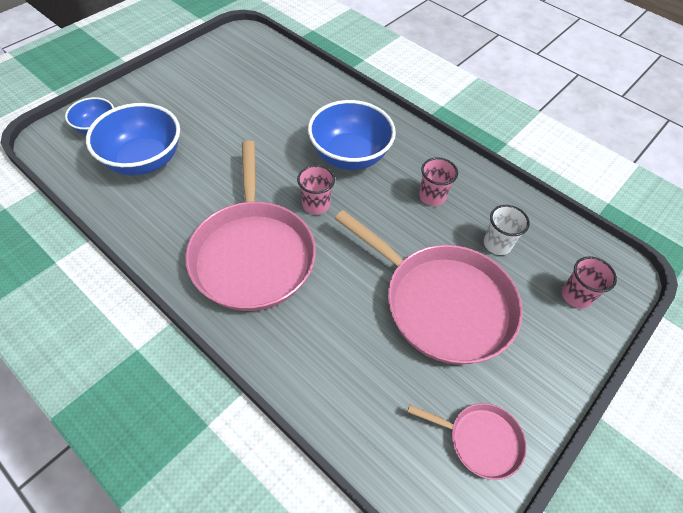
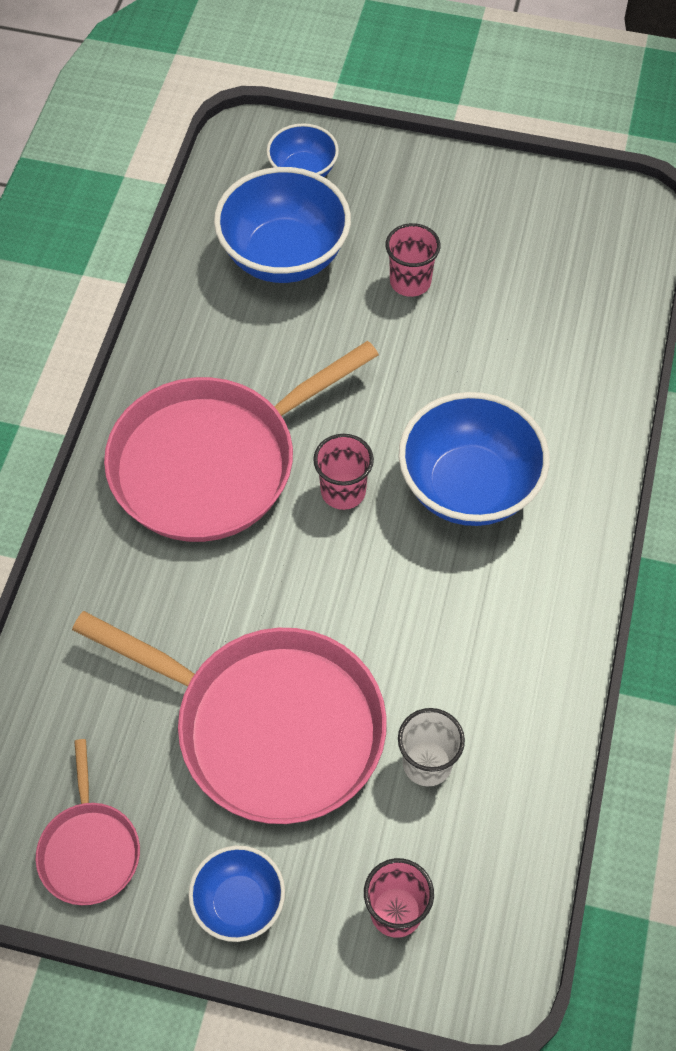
camera: 65 degrees right, 5 degrees up
(432, 196) = (463, 635): pink cup -> pink cup (410, 282)
(442, 304) = (270, 727): pink pan -> pink pan turned 75 degrees counterclockwise
(546, 369) = (239, 903): none -> blue bowl

